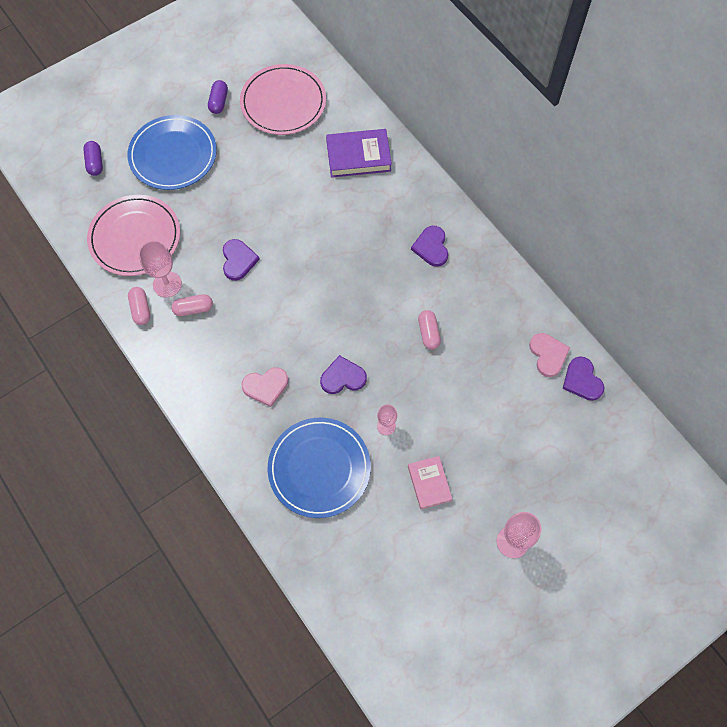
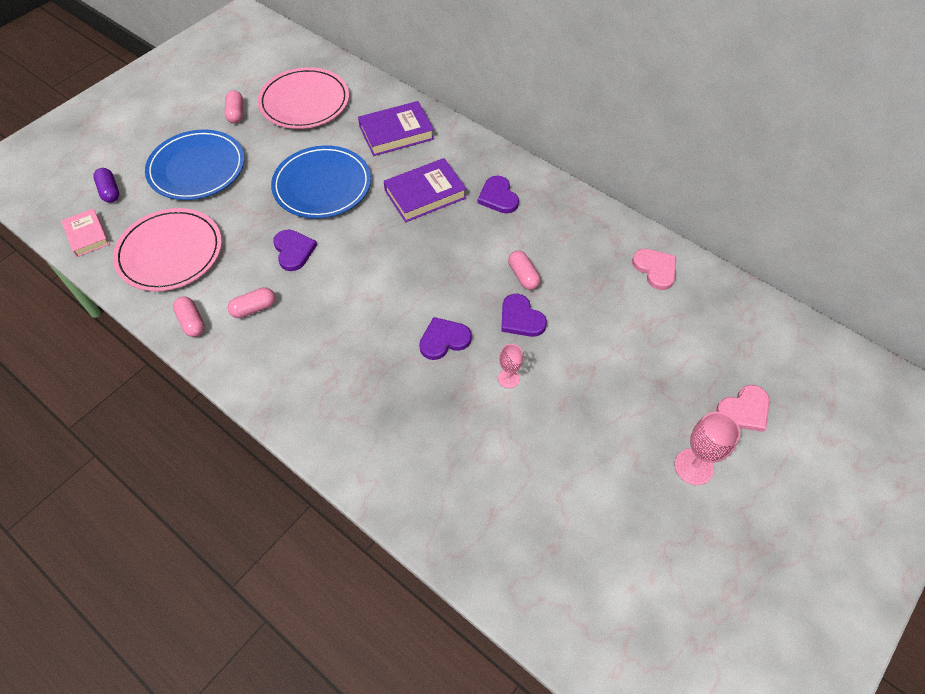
camera: 15 degrees left, 10 degrees down
(167, 284) = (217, 290): pink goblet -> none
(219, 102) = (236, 113): purple capsule -> pink capsule
(266, 386) = (358, 369): pink heart -> pink heart (744, 410)
(319, 468) = (446, 442): blue plate -> blue plate (322, 185)
(366, 229) = (425, 194): none -> purple book
(429, 483) = (577, 427): pink book -> pink book (87, 235)
(582, 380) = (700, 285): purple heart -> purple heart (521, 318)

